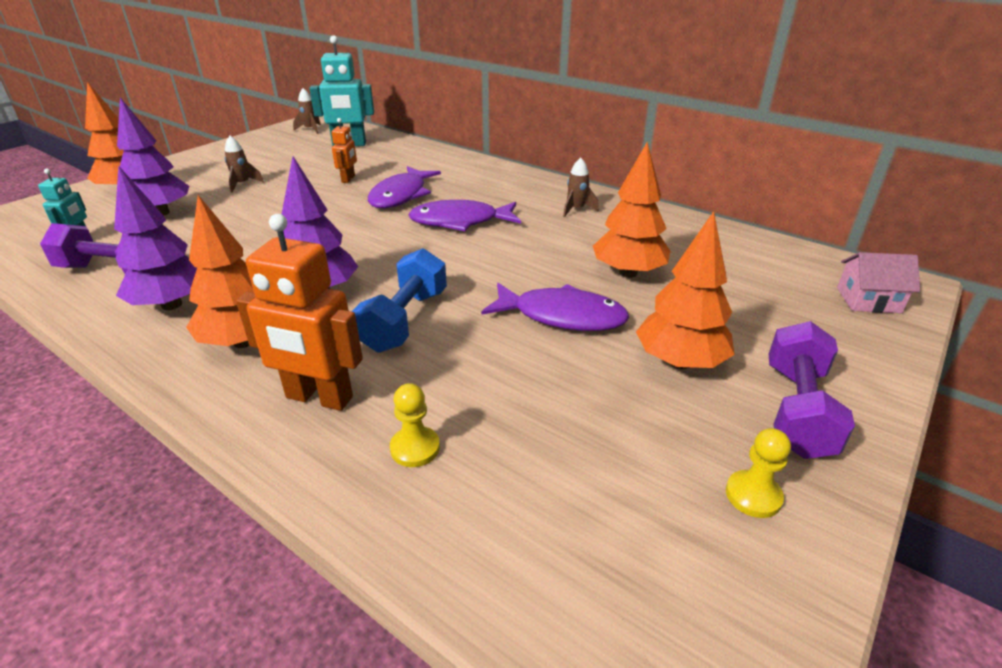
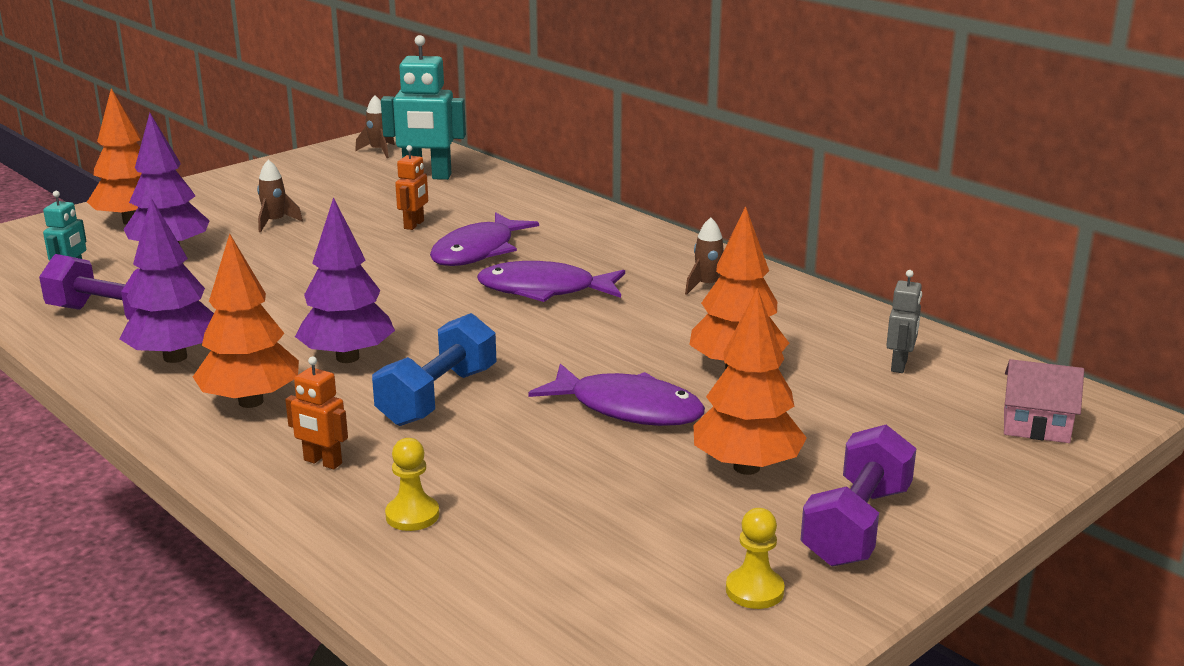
camera: 10 degrees right, 10 degrees down
(319, 398) = (322, 462): orange robot -> orange robot, size x0.53
(742, 260) = (899, 365): none -> grey robot

